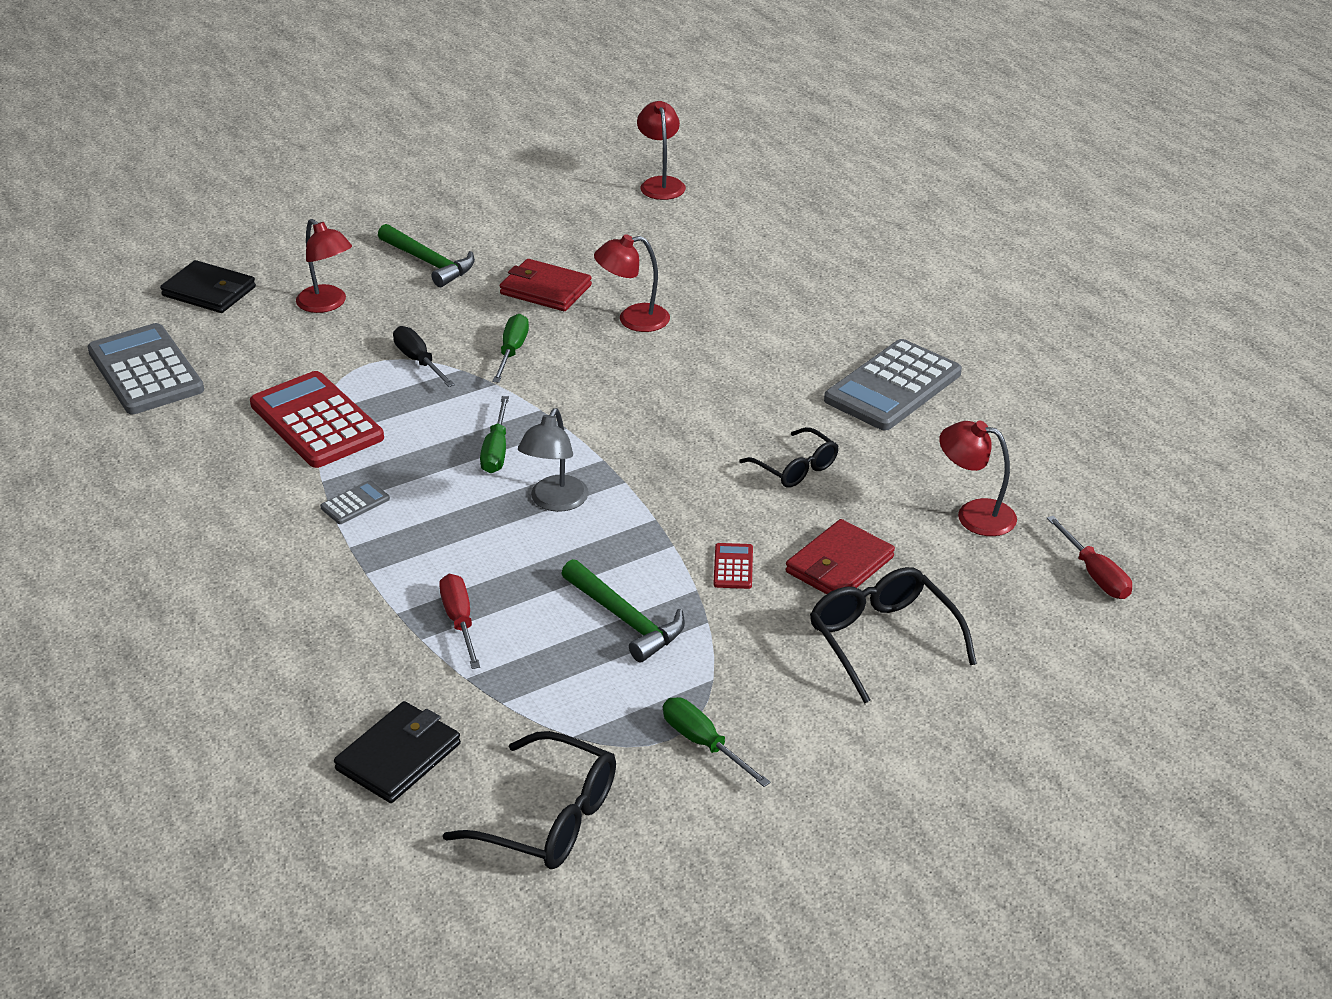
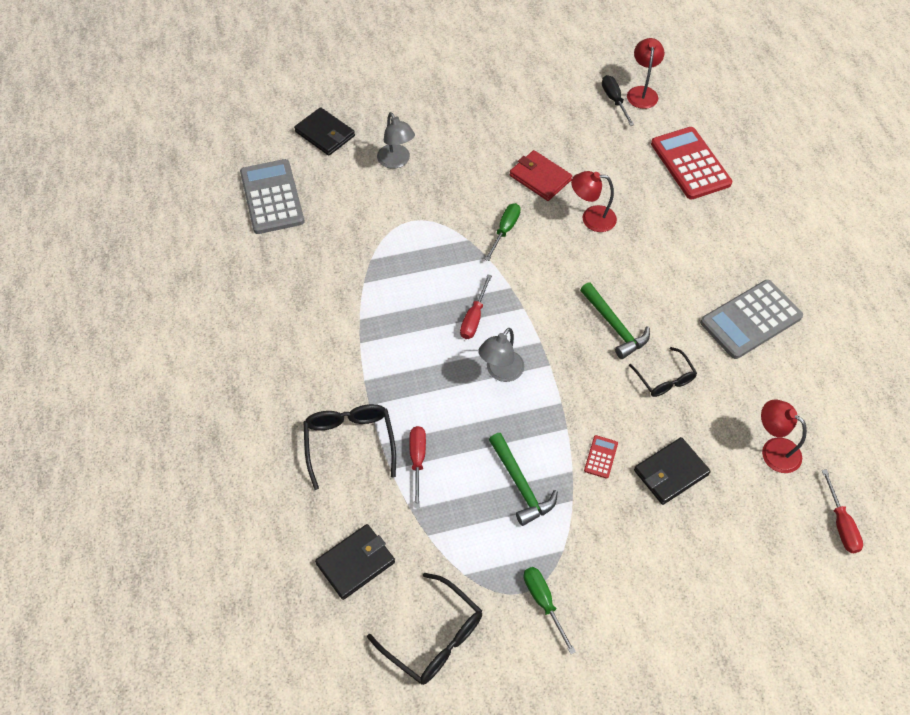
camera: 15 degrees right, 20 degrees up
(317, 421) = (367, 266): red calculator -> red calculator (690, 164)
(327, 304) = (396, 161): red lamp -> grey lamp
(355, 503) = (375, 343): grey calculator -> none
(419, 361) = (443, 226): black screwdriver -> black screwdriver (614, 100)
(429, 263) = (469, 136): green hammer -> green hammer (614, 326)
(496, 450) = (474, 317): green screwdriver -> red screwdriver
(839, 565) = (670, 472): red wallet -> black wallet
(882, 639) = (681, 544): black glasses -> black glasses (349, 442)

